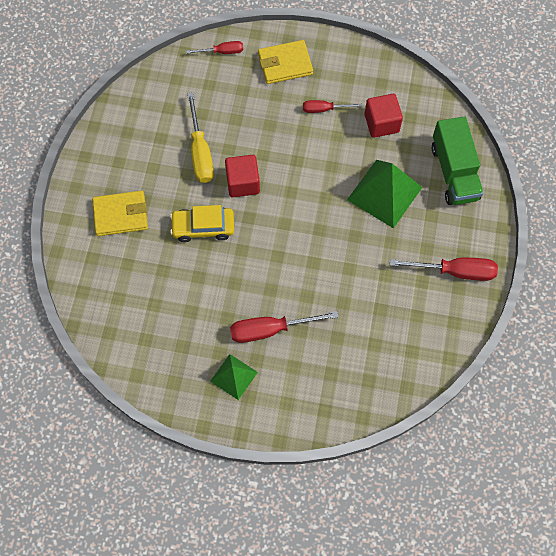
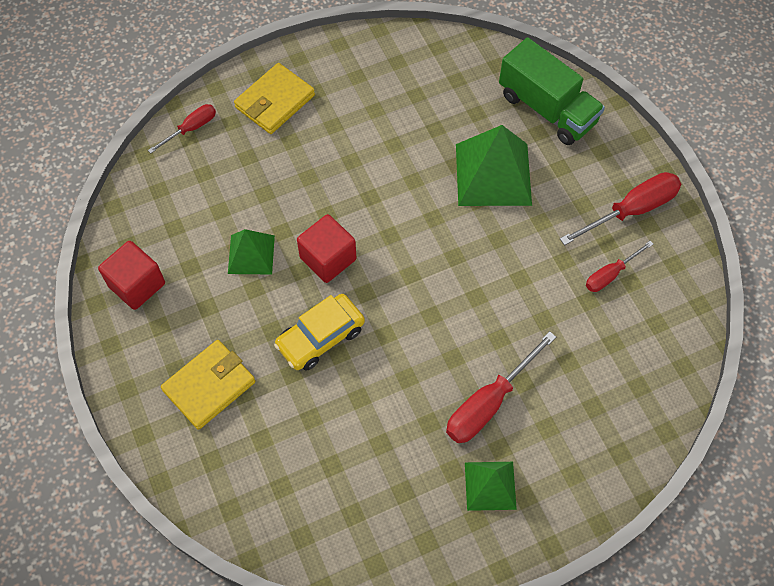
camera: 35 degrees left, 5 degrees down
(200, 152) = (251, 254): yellow screwdriver -> green pyramid
(324, 109) = (357, 124): red screwdriver -> red screwdriver (610, 274)
(381, 123) = (431, 103): red cube -> red cube (137, 285)

